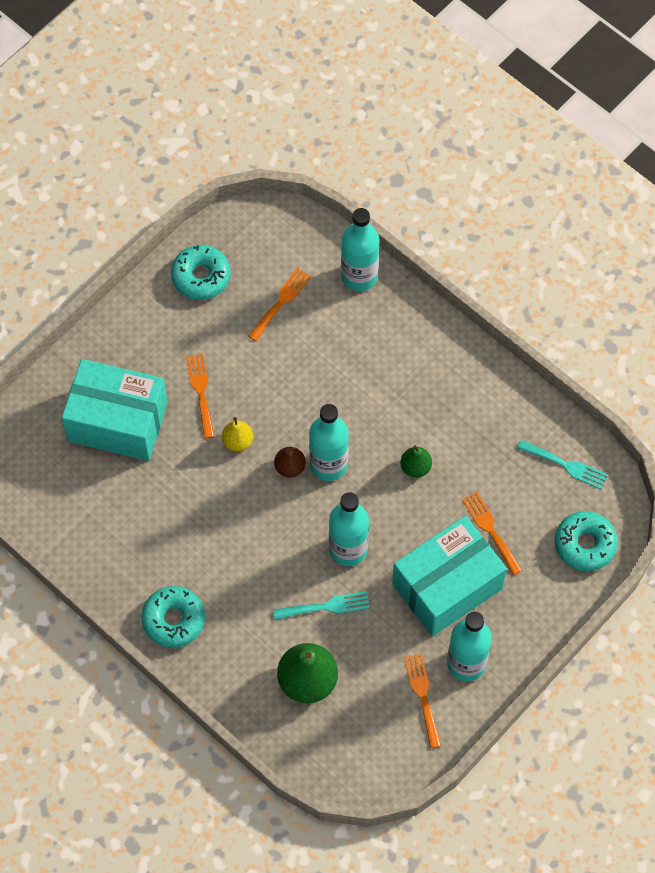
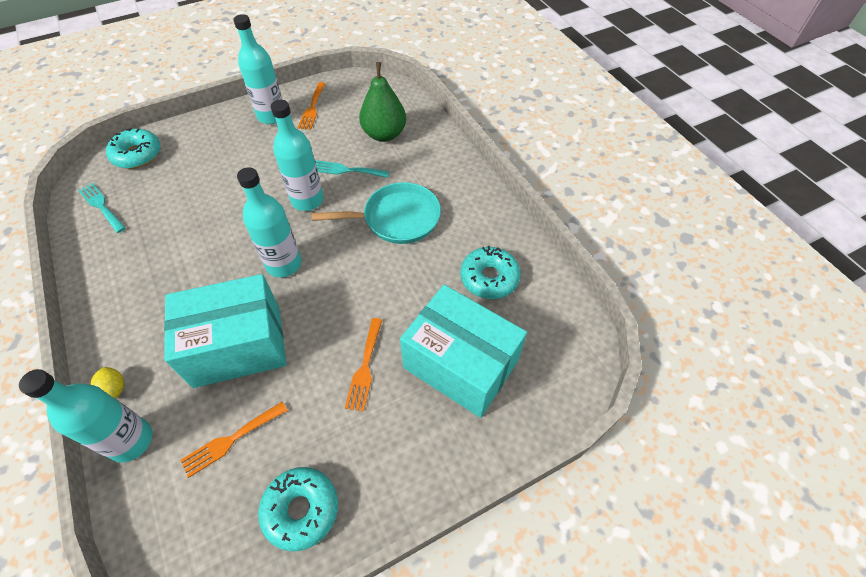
camera: 160 degrees left, 10 degrees down
(173, 620) = (466, 193): turquoise donut -> turquoise donut (489, 278)
(238, 441) = (352, 308): yellow pear -> none
(238, 558) = (397, 218): none -> turquoise pan
(290, 467) = (318, 272): brown pear -> none
(402, 305) = (114, 389): none -> yellow lemon
(415, 467) = (215, 240): green pear -> none
(447, 586) = (252, 158): turquoise box -> turquoise box (238, 346)
(490, 530) = (194, 182): orange fork -> none

